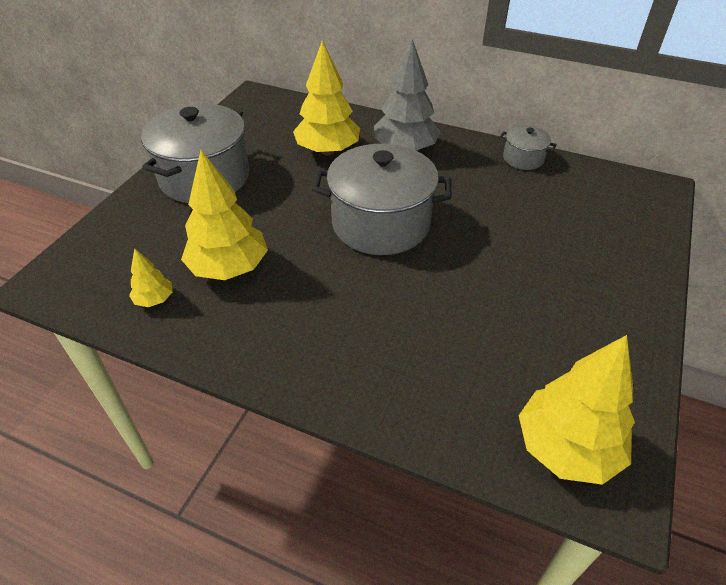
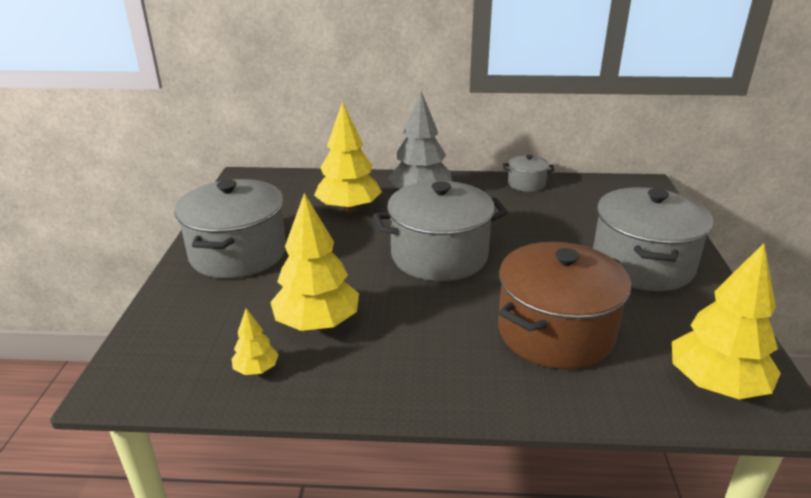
camera: 20 degrees left, 15 degrees down
(439, 339) = (555, 332): none -> brown pot
(584, 286) = (642, 264): none -> grey pot

